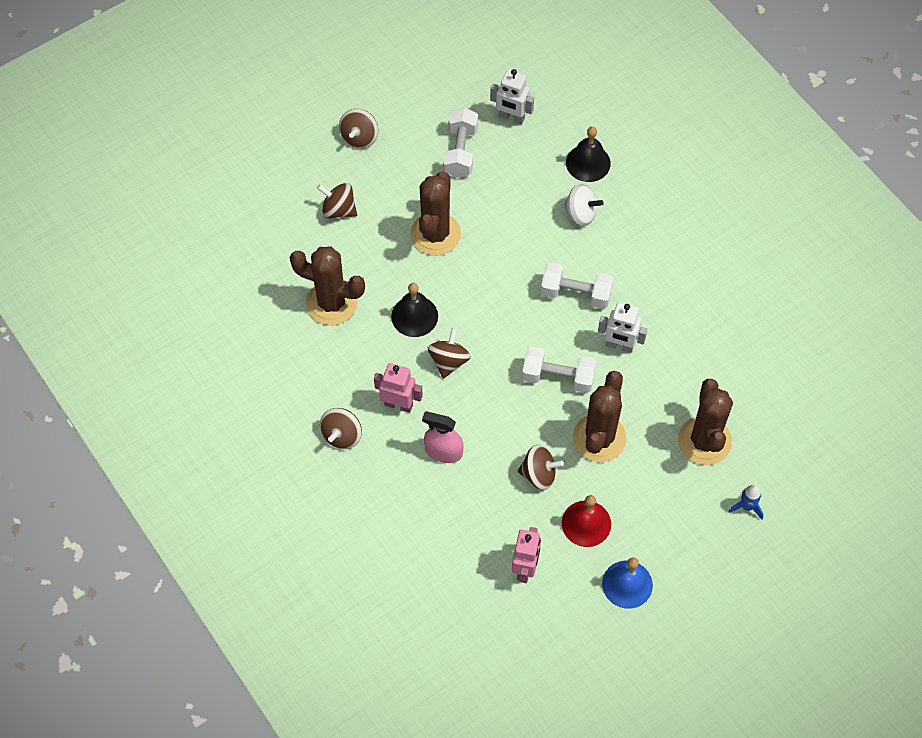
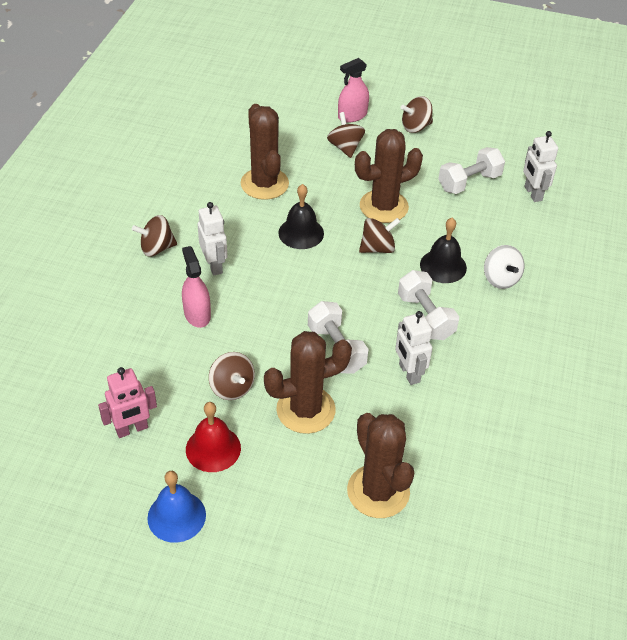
camera: 50 degrees right, 15 degrees down
(302, 174) = (352, 116): none -> pink spray bottle
(399, 404) = (214, 265): pink robot -> white robot
(449, 361) = (282, 273): brown spinning top -> brown spinning top (377, 248)
(588, 163) = (551, 258): black bell -> black bell (443, 266)
(704, 441) = (378, 491): brown cactus -> brown cactus turned 75 degrees counterclockwise
(747, 506) = (342, 568): blue rocket -> none

